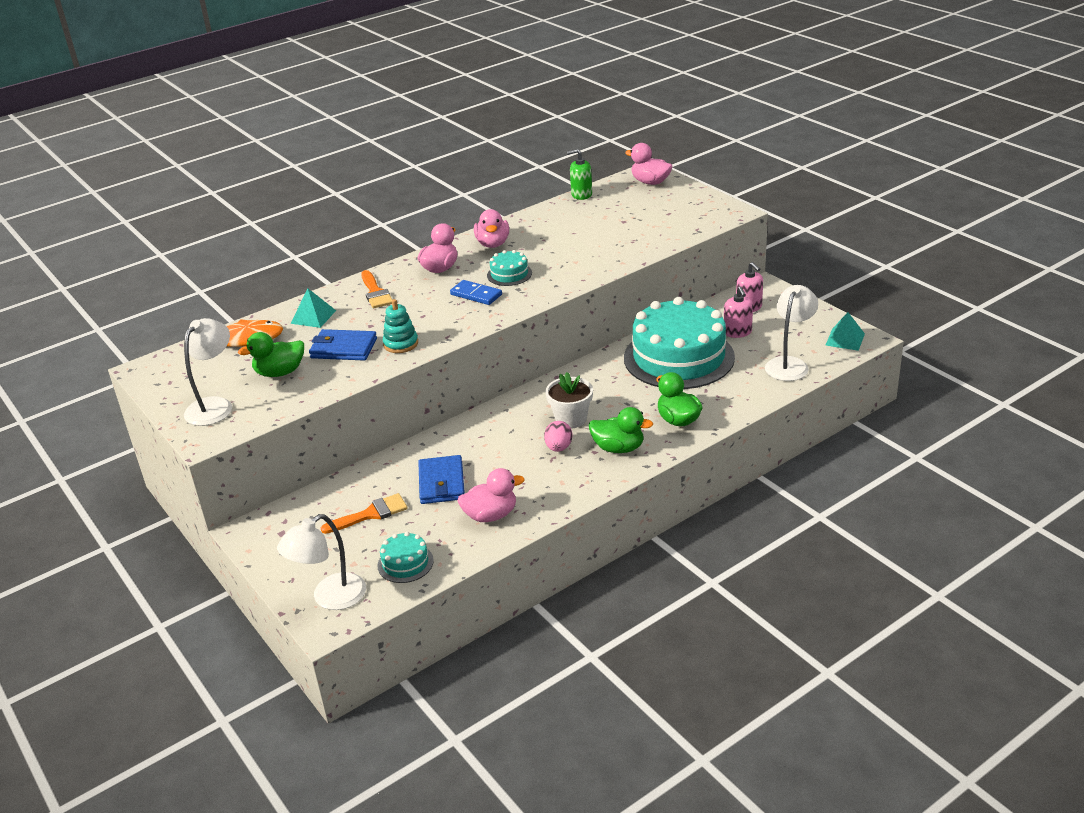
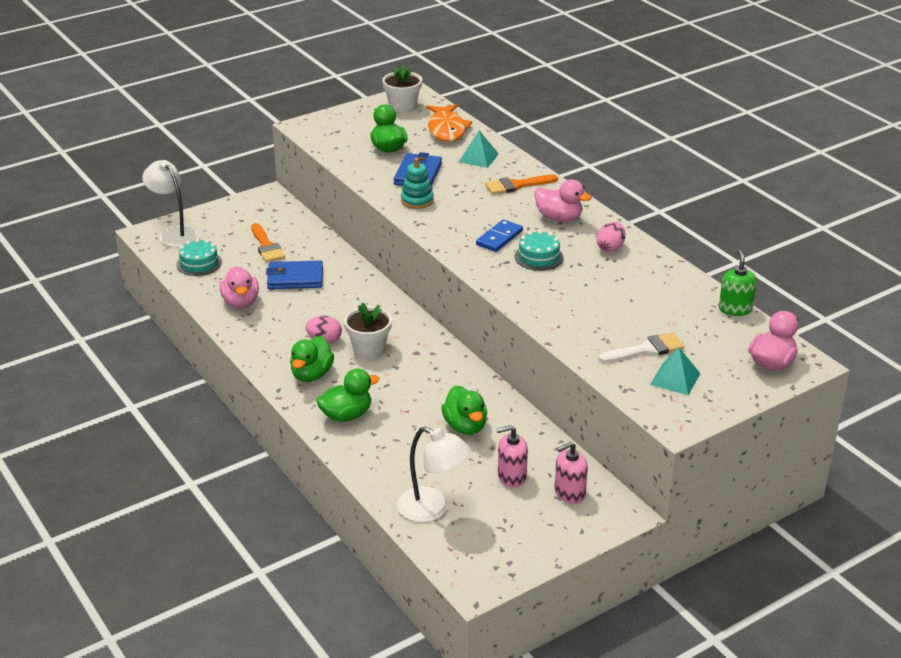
camera: 90 degrees right, 0 degrees up
(176, 373) = (402, 107): none -> white flower pot
(214, 406) = (348, 126): white lamp -> none
(493, 244) = (610, 248): pink duck -> pink egg
(643, 225) = (646, 349): none -> white brush
(678, 357) = (465, 426): turquoise cake -> green duck
(845, 339) = (479, 565): turquoise pyramid -> turquoise pyramid (675, 379)

